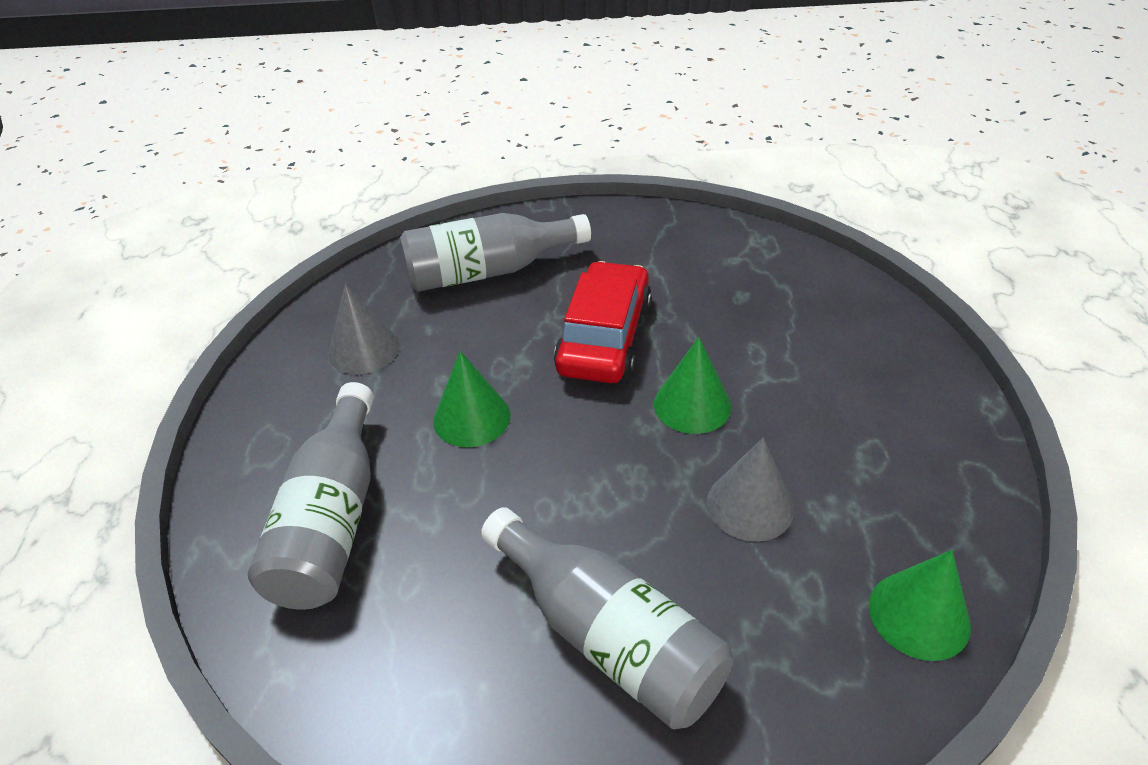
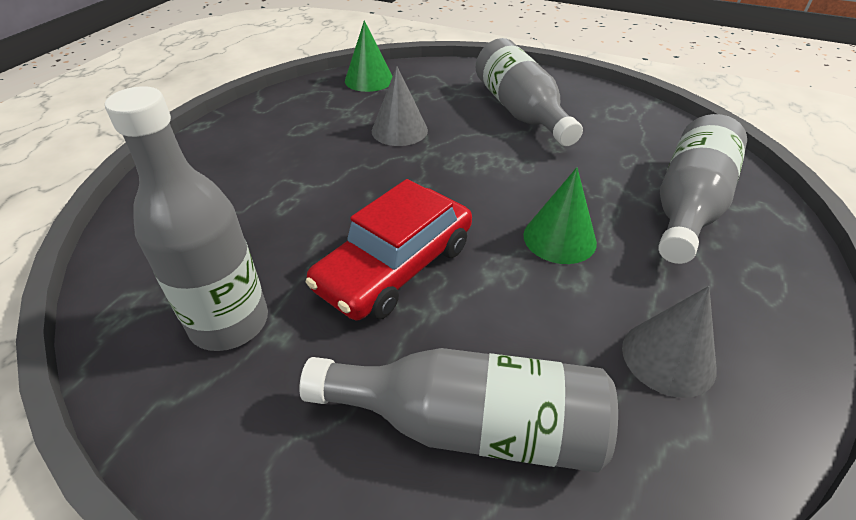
camera: 155 degrees left, 0 degrees up
(684, 262) = (229, 323): none -> grey bottle
(692, 405) = (377, 187): green cone -> none

